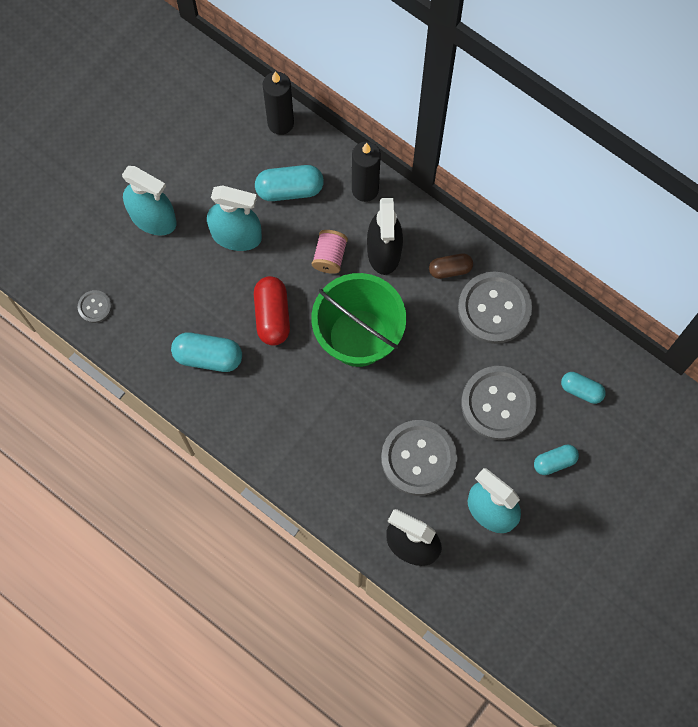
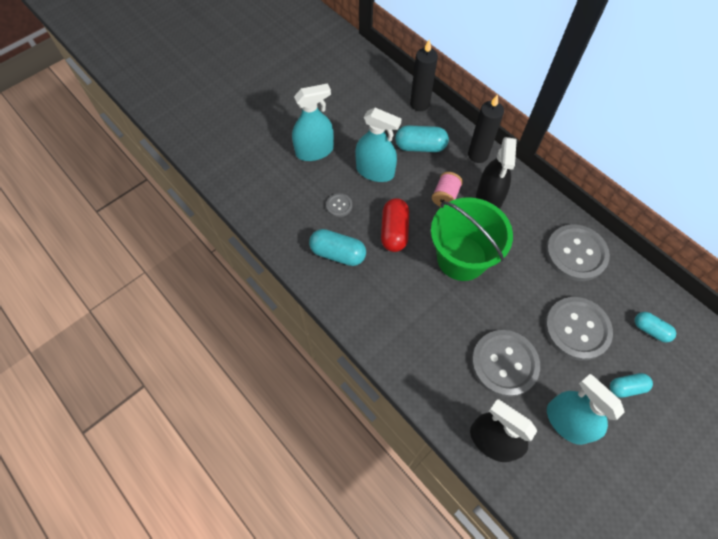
camera: 10 degrees right, 10 degrees down
(94, 307) = (257, 204): grey button -> grey button (339, 206)
(153, 218) = (314, 151): turquoise spray bottle -> turquoise spray bottle turned 60 degrees counterclockwise
(450, 269) = (541, 219): brown capsule -> none

